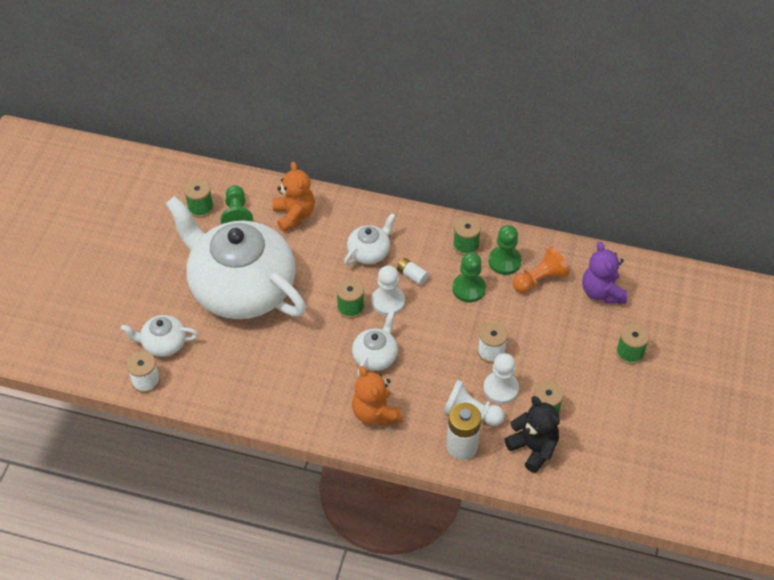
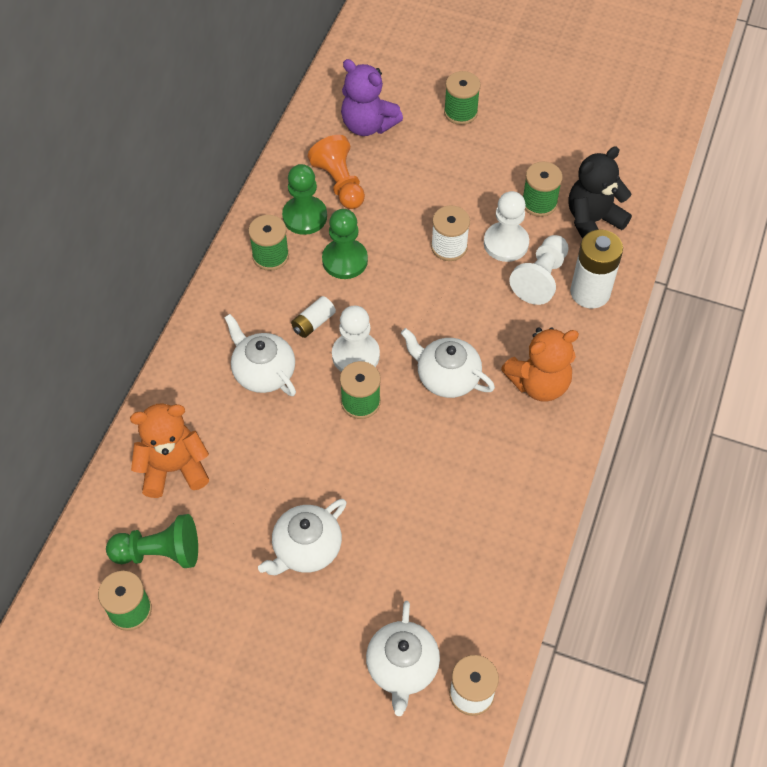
camera: 85 degrees left, 5 degrees up
(241, 288) = (306, 548): white teapot -> white teapot, size x0.41
(602, 292) = (368, 125): purple teddy bear -> purple teddy bear turned 45 degrees clockwise

